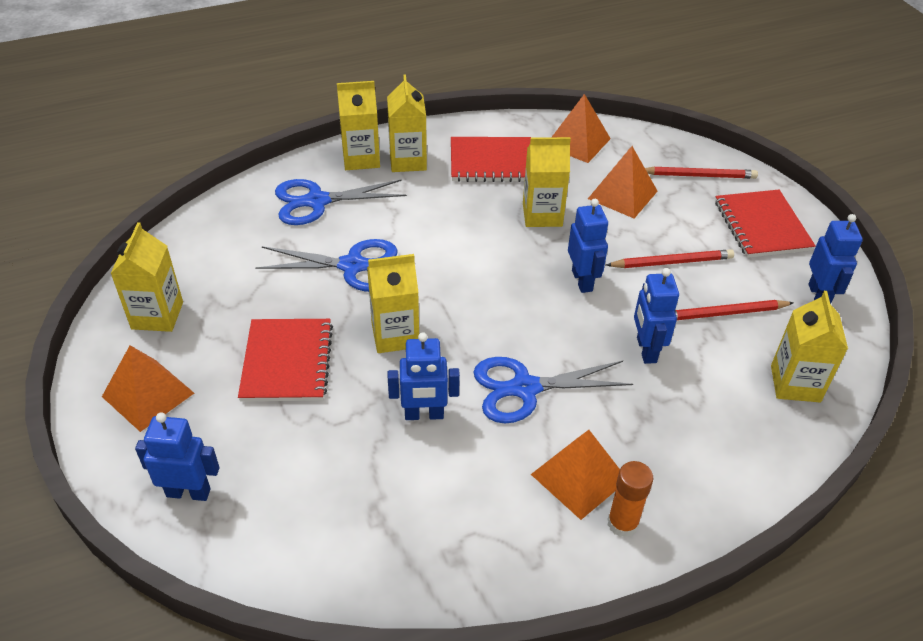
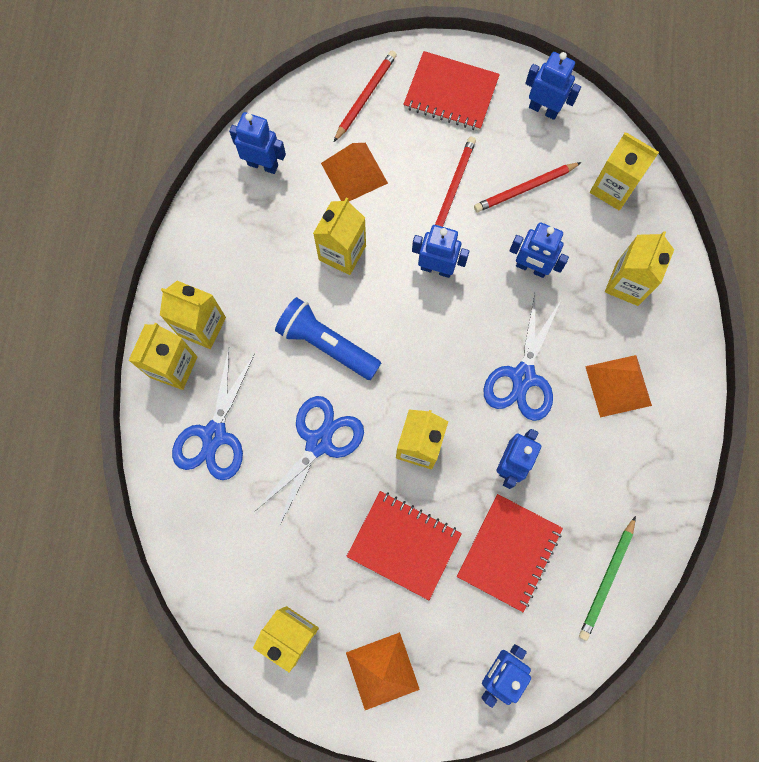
camera: 60 degrees left, 30 degrees up
(344, 557) = (607, 579): none -> green pencil
(449, 236) = (326, 344): none -> blue flashlight
(491, 162) = (247, 254): red notebook -> red notebook (509, 552)
(577, 142) = (263, 165): orange pyramid -> blue robot
(622, 523) = (667, 380): orange glue stick -> none
(702, 438) = (627, 283): none -> yellow carton
(724, 313) = (525, 188): red pencil -> red pencil turned 45 degrees clockwise

